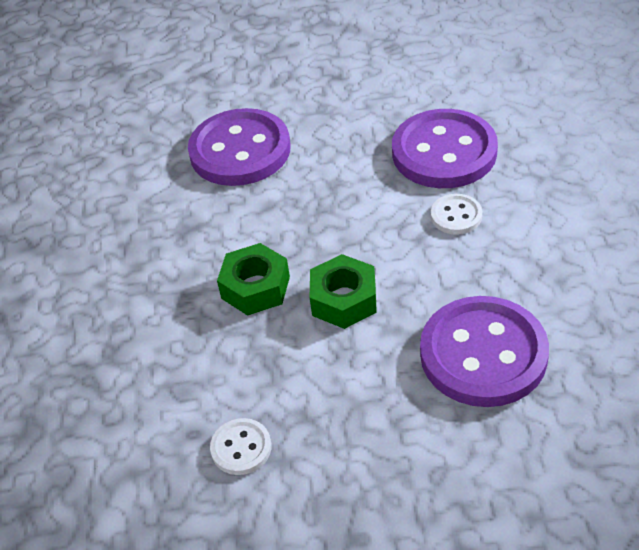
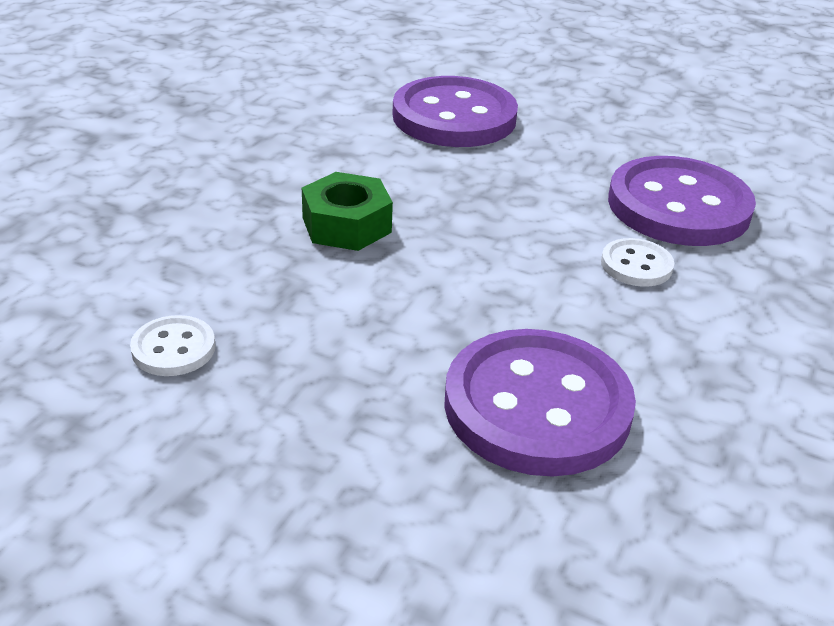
camera: 25 degrees right, 10 degrees down
(344, 300) = (427, 278): green nut -> none

